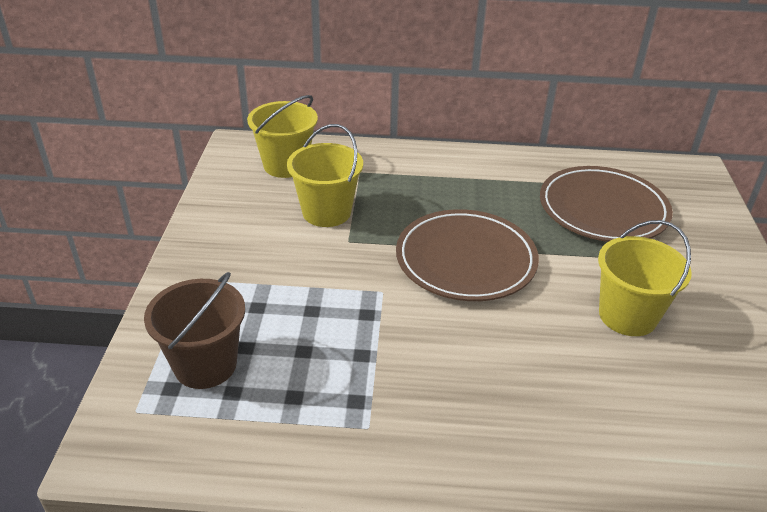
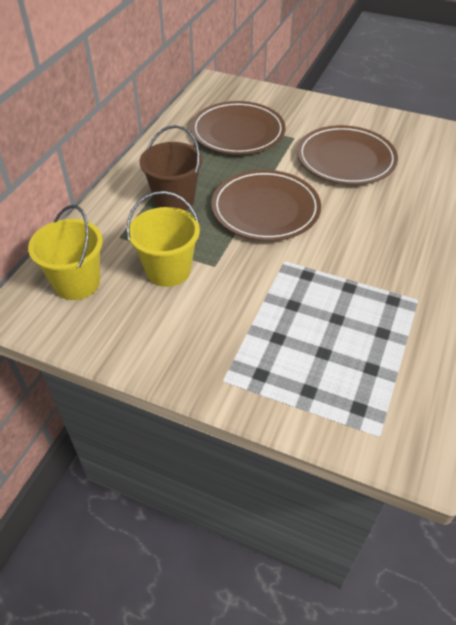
camera: 70 degrees left, 10 degrees up
(205, 365) = (337, 382): brown bucket -> brown bucket (174, 200)
(627, 316) = (345, 159): yellow bucket -> brown plate

